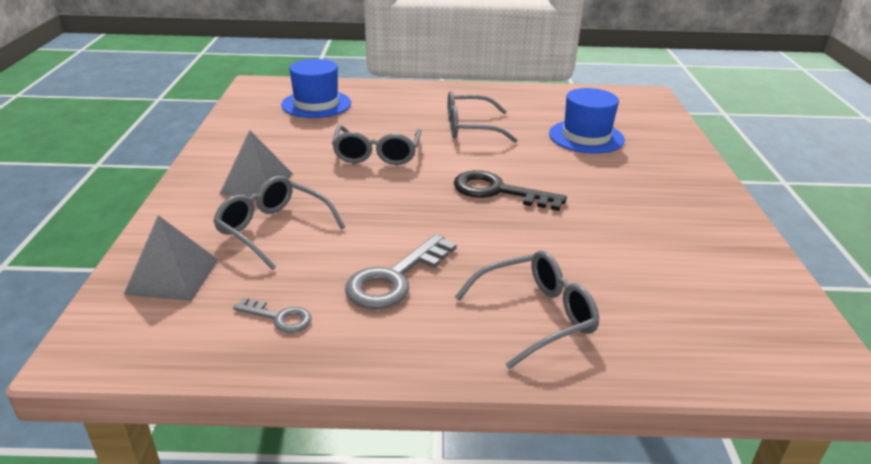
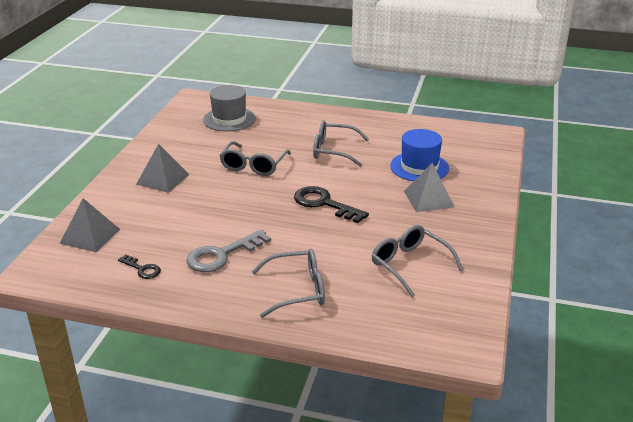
camera: 15 degrees right, 0 degrees up
(274, 230) = (161, 213): grey glasses -> grey glasses (410, 265)
(279, 317) = (142, 269): grey key -> black key
(316, 104) = (229, 119): blue hat -> grey hat
(624, 172) = (428, 199): none -> grey pyramid

